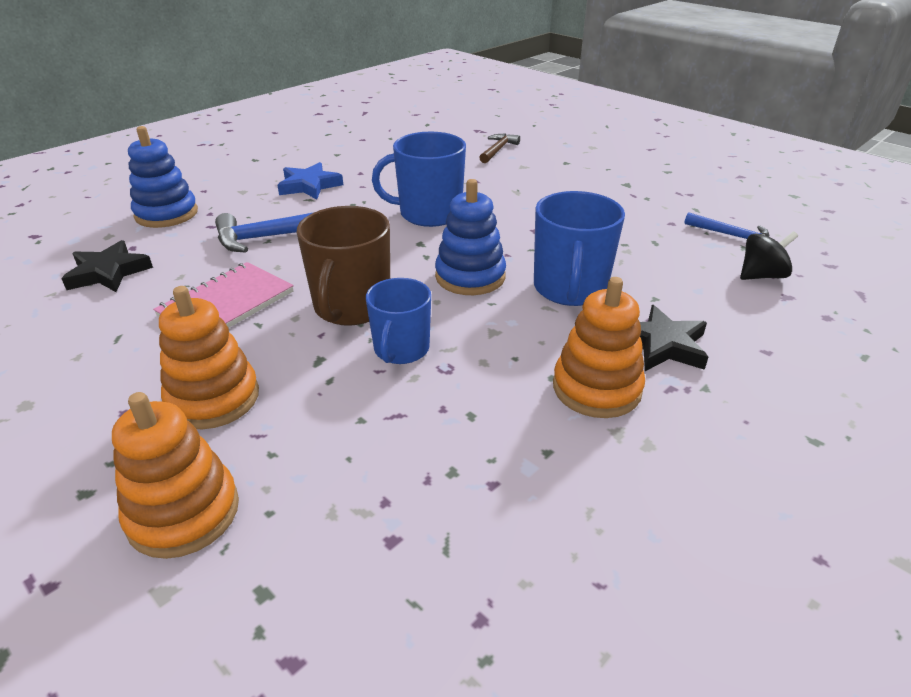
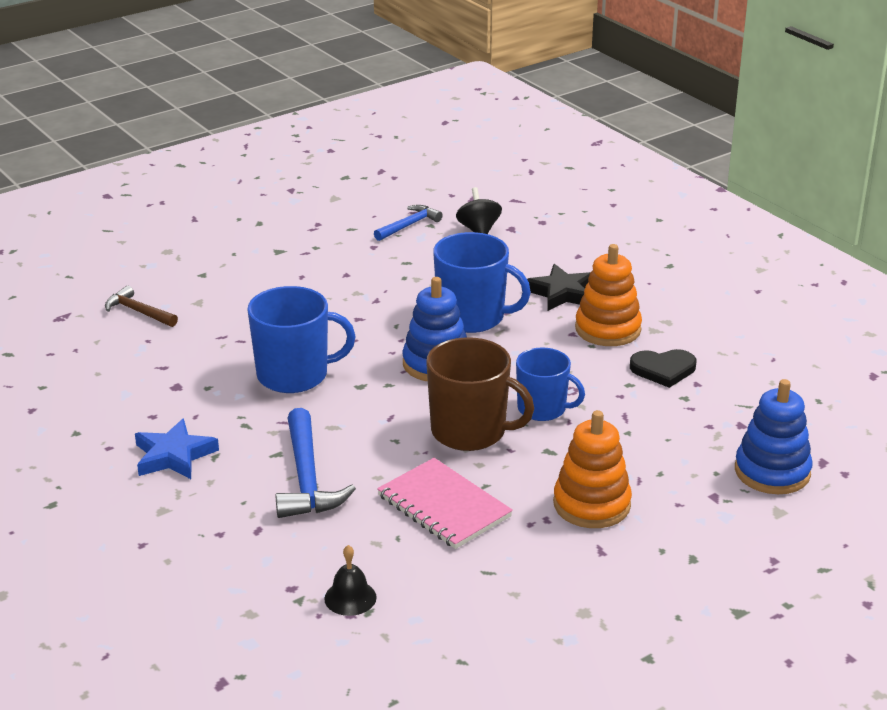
camera: 80 degrees left, 5 degrees down
(108, 272) = (350, 598): black star -> black bell
(166, 214) = (206, 570): blue stacking toy -> blue stacking toy (772, 472)
(183, 513) = (714, 509): orange stacking toy -> none
(429, 214) = (294, 375): blue mug -> blue mug turned 105 degrees counterclockwise
(517, 446) = (663, 369): none -> black heart

